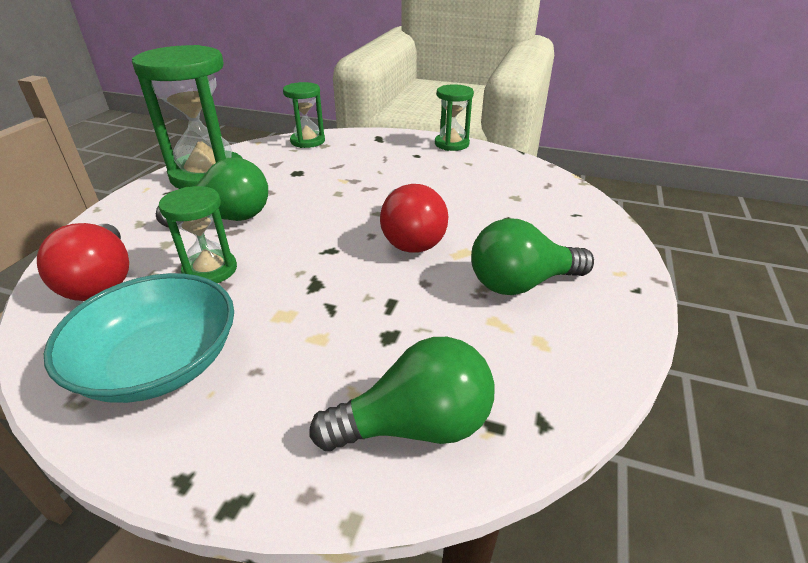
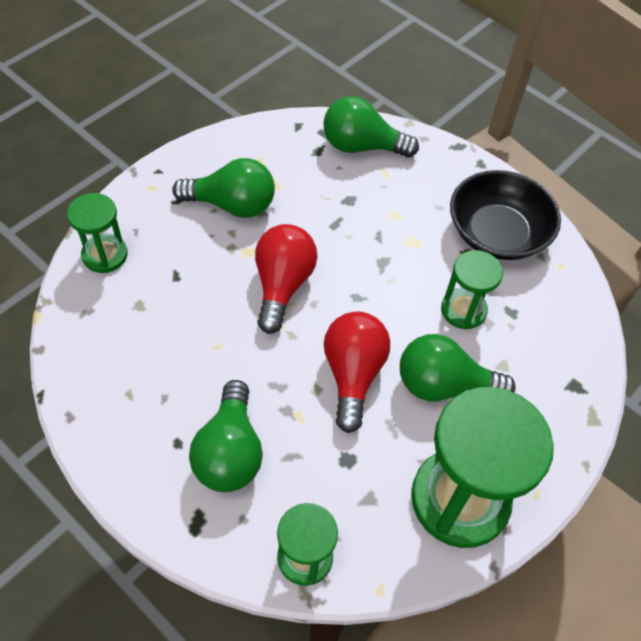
camera: 160 degrees left, 20 degrees up
(102, 281) = (552, 330): red light bulb -> red light bulb (353, 375)
(160, 363) = (497, 233): turquoise bowl -> black bowl
(380, 159) = (230, 452): none -> green light bulb
(451, 144) = (110, 455): green hourglass -> green hourglass (105, 255)

